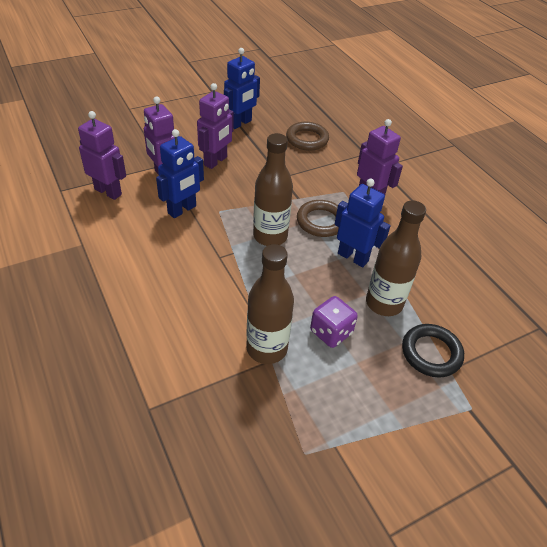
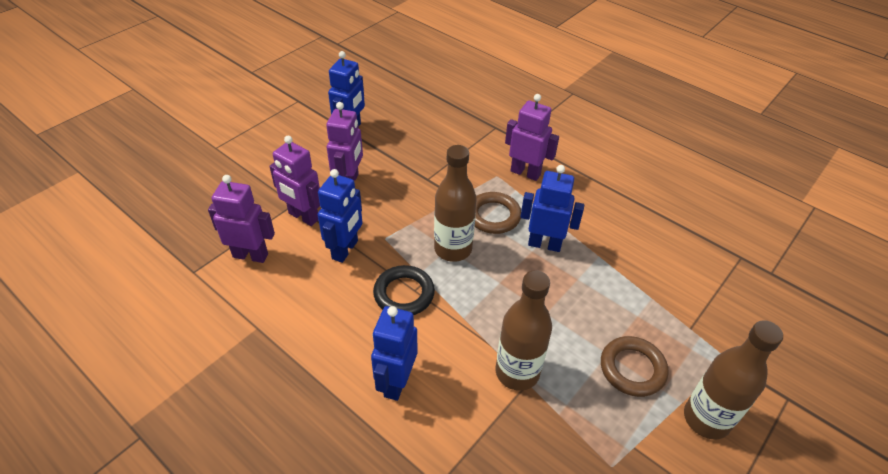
camera: 20 degrees left, 0 degrees up
(162, 320) = (396, 382): none -> blue robot
(307, 139) = (429, 128): brown ring -> brown ring (632, 369)
(331, 332) = (567, 331): purple dice -> none
(384, 303) = (598, 283): brown bottle -> brown bottle (706, 419)
(431, 353) = (666, 318): black ring -> black ring (404, 294)

